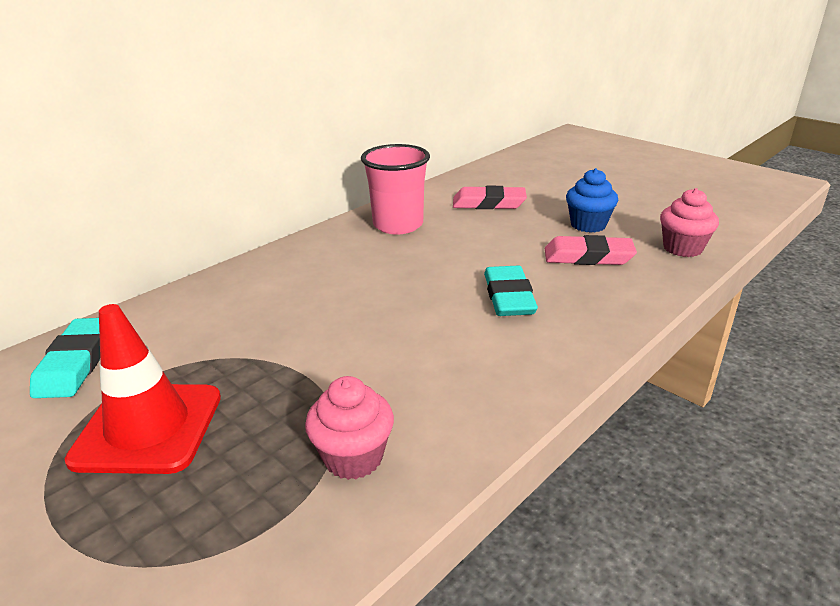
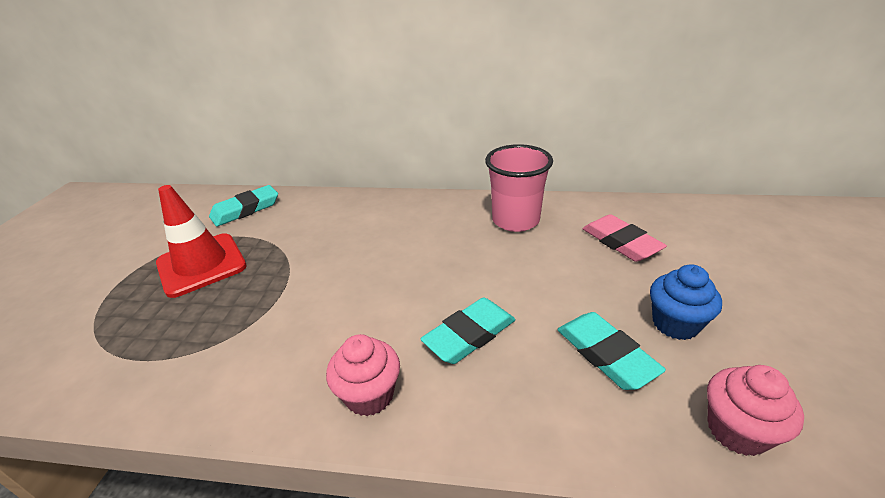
camera: 55 degrees right, 5 degrees up
(353, 457) = (206, 359): pink cupcake -> pink cupcake (369, 395)
(588, 257) = (606, 354): pink eraser -> turquoise eraser

